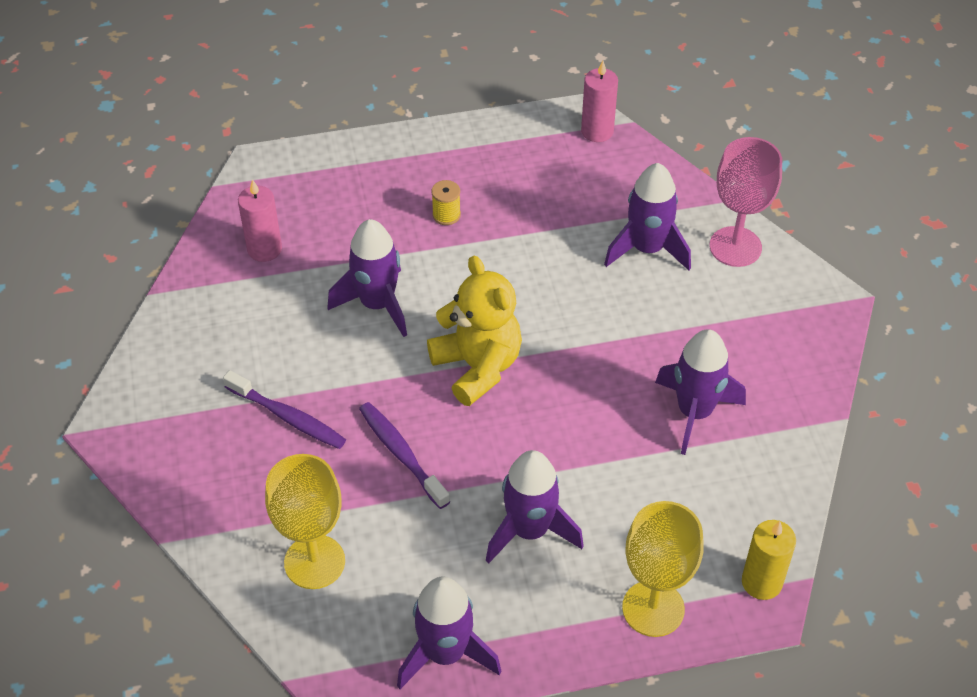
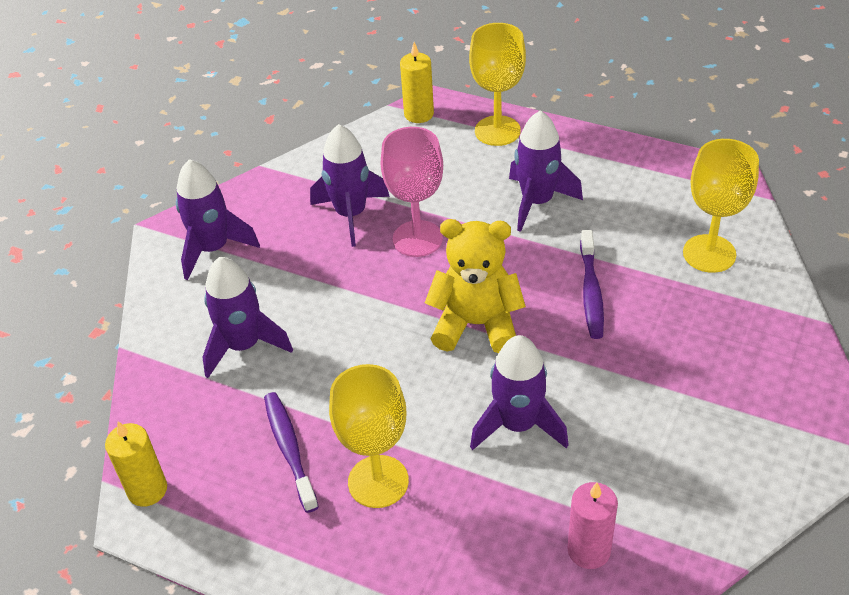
camera: 140 degrees left, 5 degrees down
(288, 417) = (667, 365): purple toothbrush -> purple toothbrush (289, 449)
(445, 653) = (650, 166): purple rocket -> purple rocket (213, 249)
(446, 215) = (378, 481): yellow spool -> yellow goblet
(477, 367) = (476, 325): yellow teddy bear -> yellow teddy bear turned 90 degrees clockwise
(597, 131) = (147, 490): pink candle -> yellow candle
(735, 247) = (177, 309): pink goblet -> pink goblet (417, 239)

